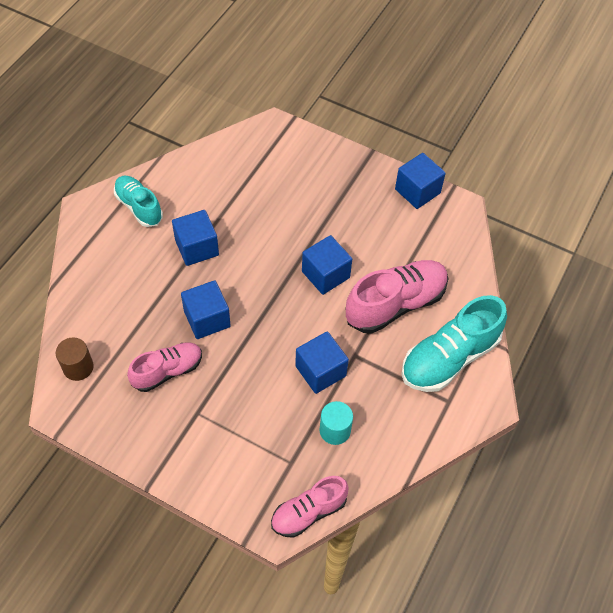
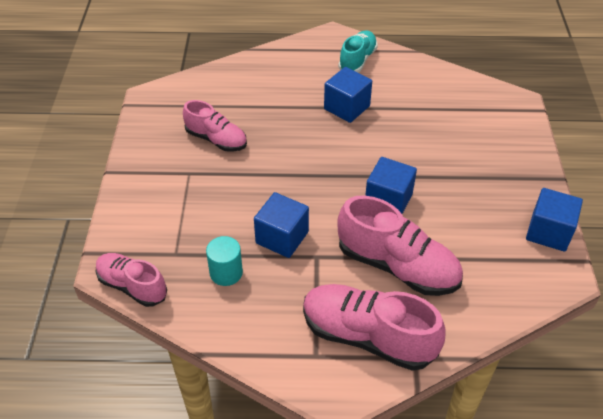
camera: 65 degrees right, 10 degrees down
(78, 367) = (188, 91): brown cylinder -> none
(207, 319) = (282, 142): blue cube -> none
(449, 358) = (368, 336): turquoise shoe -> pink shoe

